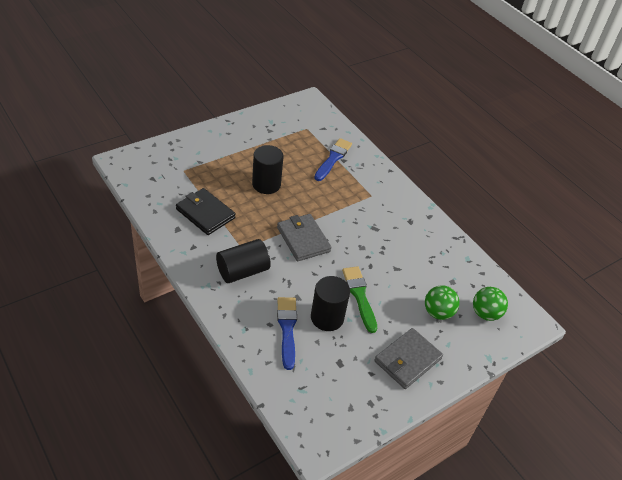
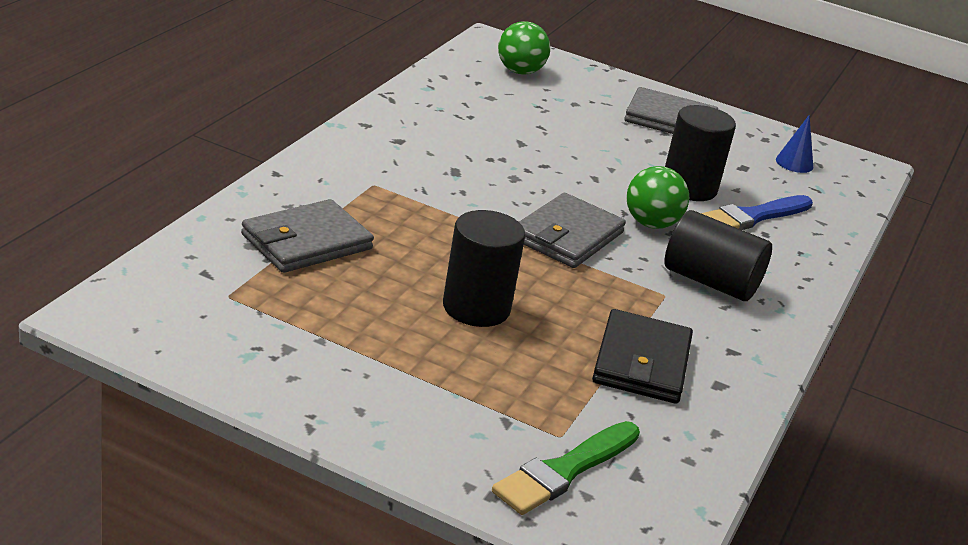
camera: 120 degrees left, 15 degrees down
(333, 158) = (306, 242): blue brush -> grey wallet
(335, 398) = (794, 163): none -> blue cone
(359, 296) = (615, 167): green brush -> green brush (564, 471)
(438, 312) = (563, 104): green ball -> green ball (651, 224)

